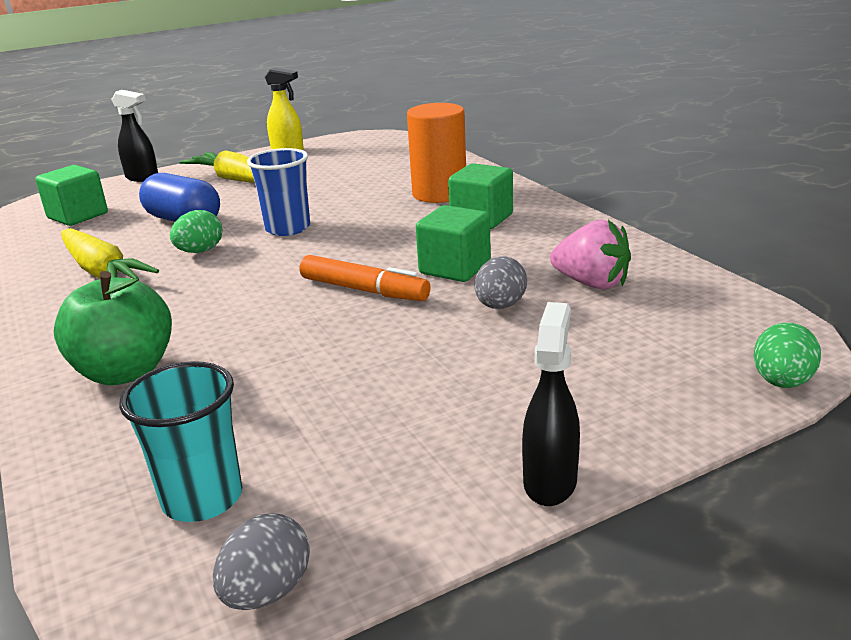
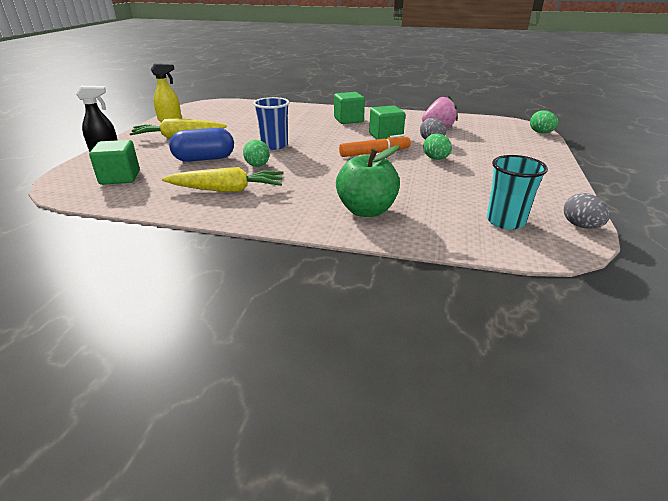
camera: 50 degrees left, 5 degrees up
(415, 340) = (436, 159): none -> green egg
(439, 194) = (306, 117): orange cylinder -> none
(550, 481) = (560, 172): black spray bottle -> none

